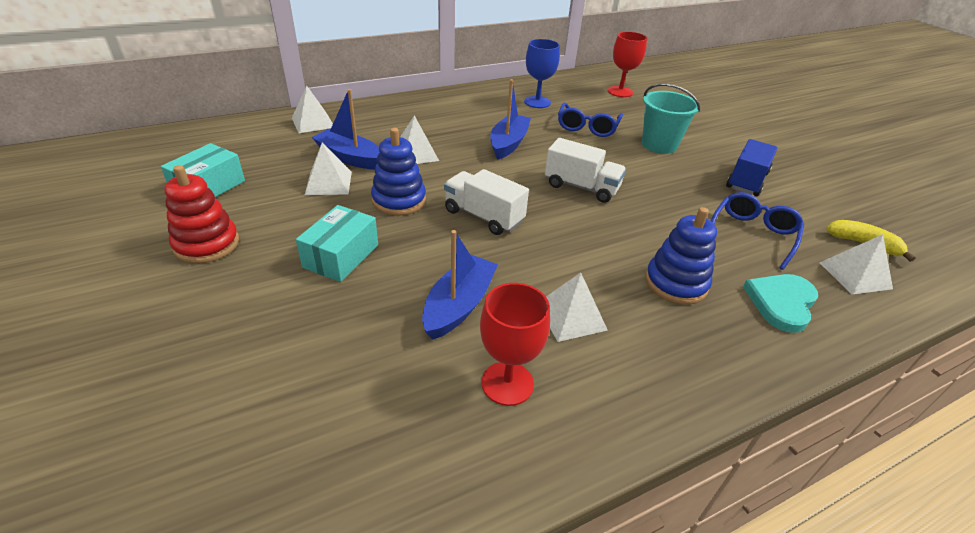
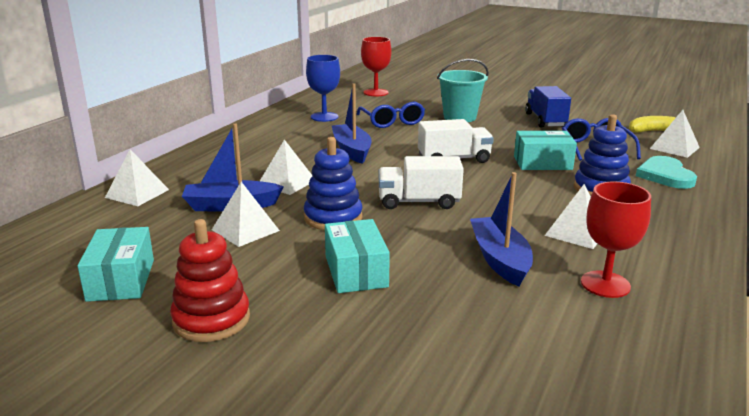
camera: 35 degrees left, 15 degrees down
(662, 227) = (542, 163): none -> turquoise box

